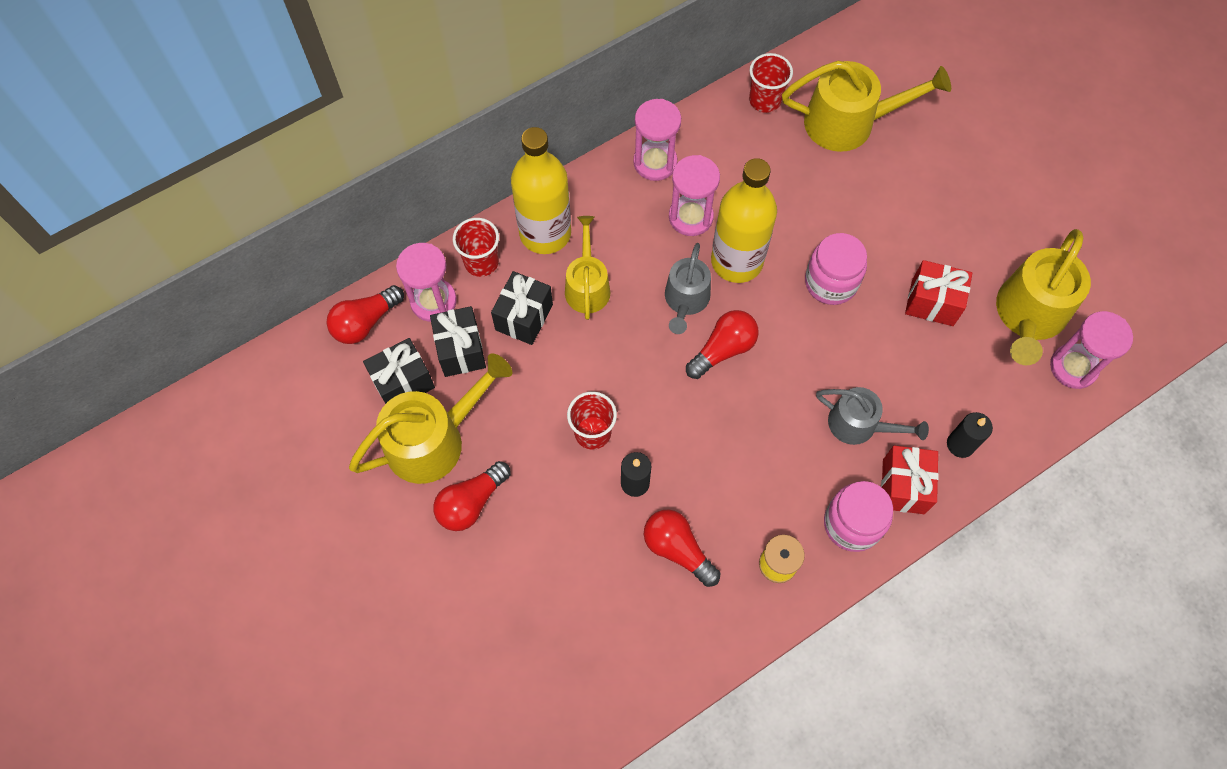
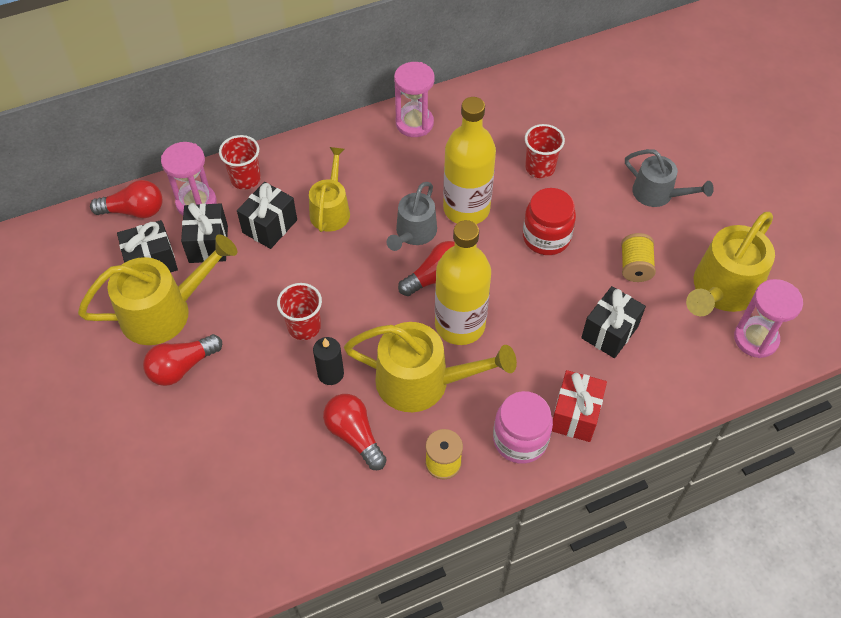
camera: 10 degrees right, 10 degrees down
(365, 322) = (134, 211): red light bulb -> red light bulb turned 150 degrees counterclockwise
(545, 233) = (306, 164): yellow bottle -> yellow bottle (460, 325)
(690, 217) = (434, 169): pink hourglass -> none
(765, 100) = (521, 89): red cup -> red cup (540, 168)
(831, 282) = (546, 237): pink jar -> red jar
(848, 123) = (590, 115): yellow watering can -> yellow watering can (422, 382)
(859, 425) = (545, 357): grey watering can -> grey watering can (658, 194)
(920, 385) = (609, 332): none -> black gift
(932, 302) = (635, 266): red gift -> yellow spool
(960, 444) = (636, 388): black candle -> none

